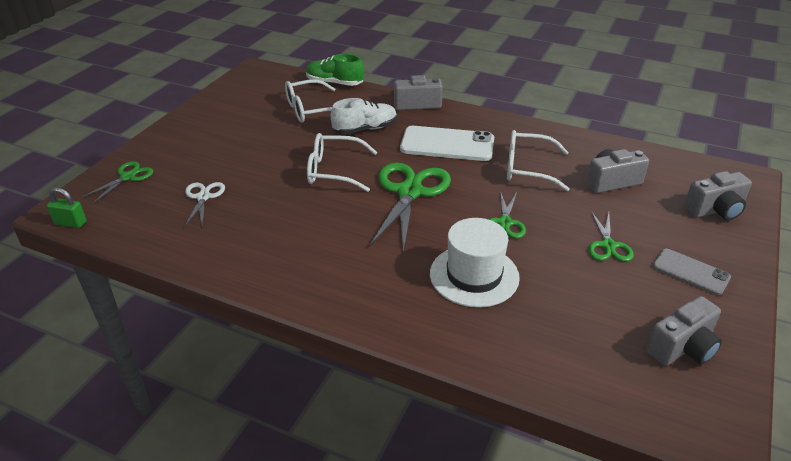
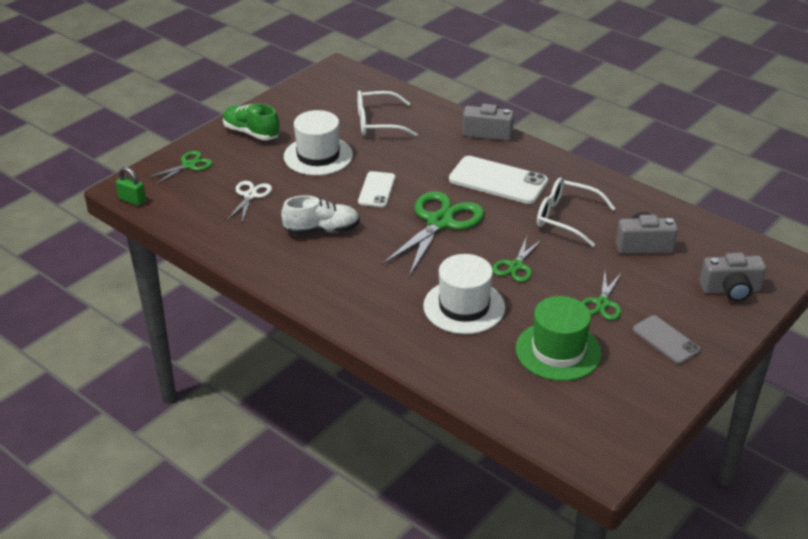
camera: 15 degrees right, 0 degrees up
(262, 148) = (318, 156): none -> white hat
(333, 171) = (377, 190): white glasses -> white phone
(334, 83) = (412, 96): green shoe -> green shoe (251, 133)
(365, 129) = (423, 152): white shoe -> white shoe (322, 230)
(594, 306) = (558, 351): none -> green hat
(682, 348) = (616, 398): grey camera -> none

